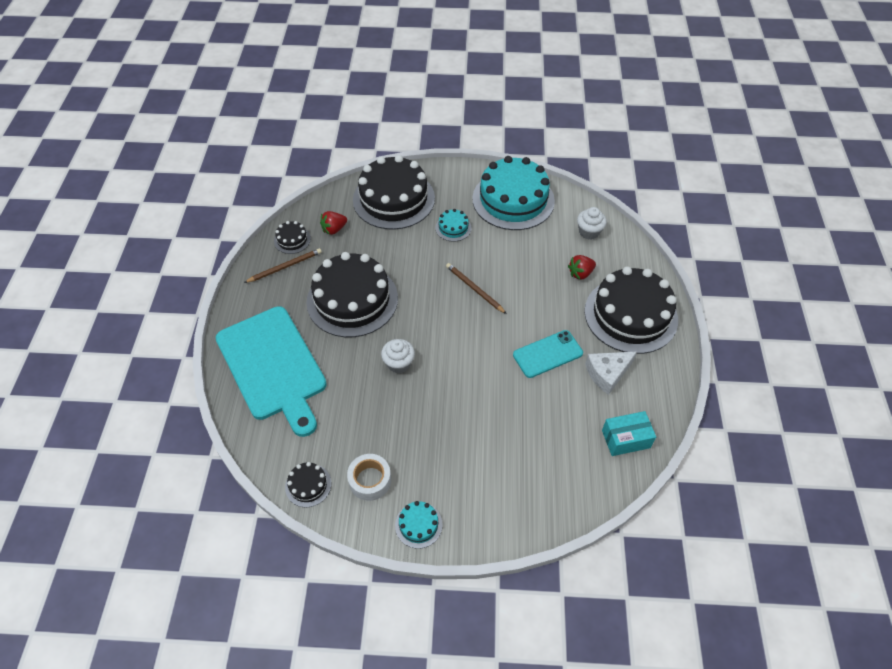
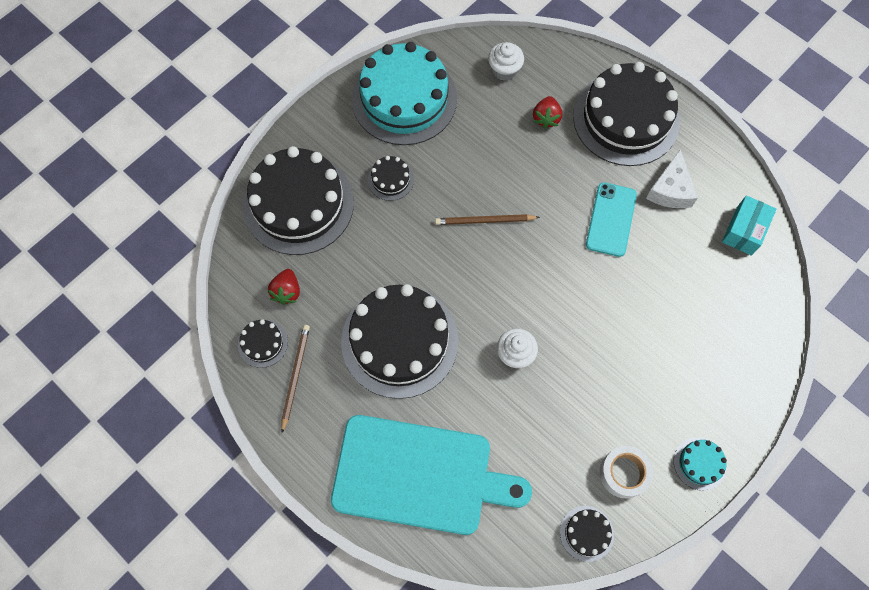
camera: 50 degrees left, 15 degrees up
(453, 228) = (390, 179): turquoise cake -> black cake

